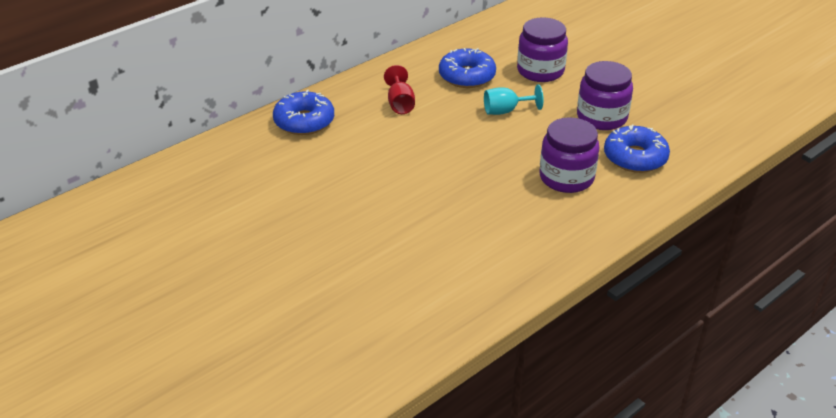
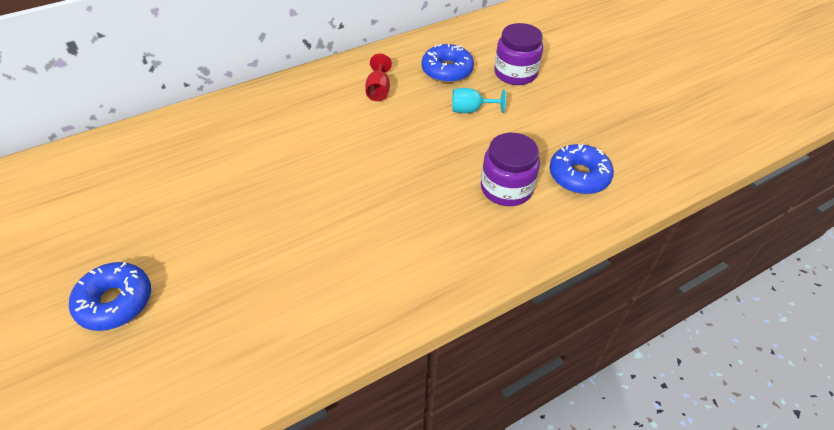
camera: 10 degrees right, 10 degrees up
(304, 121) = (288, 97): blue donut -> blue donut (115, 302)
(601, 117) = (558, 128): purple jar -> none

